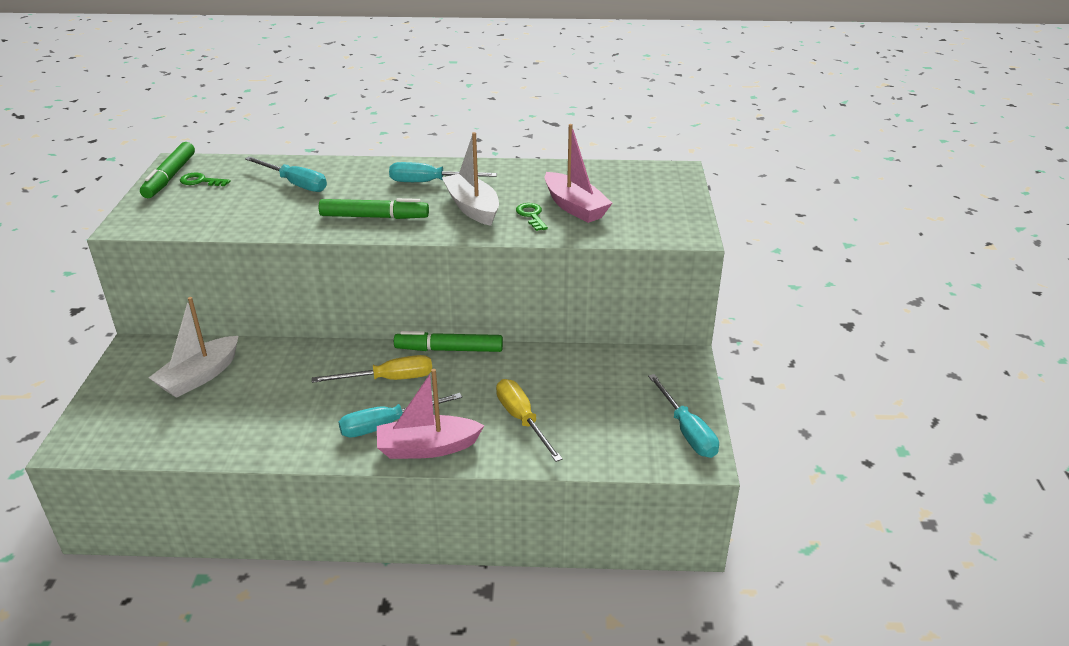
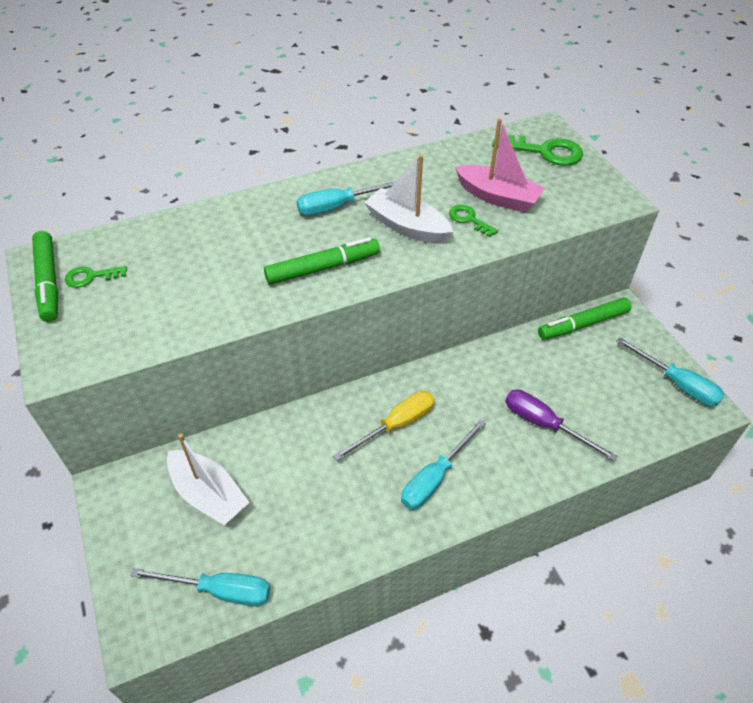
camera: 25 degrees left, 15 degrees up
(199, 376) = (208, 495): white boat -> white boat turned 60 degrees counterclockwise
(295, 184) = (201, 249): turquoise screwdriver -> turquoise screwdriver (219, 590)
(427, 447) = (489, 488): pink boat -> none
(449, 349) = (424, 371): green marker -> green marker (583, 324)
(522, 420) = (544, 424): yellow screwdriver -> purple screwdriver
(656, 186) = (545, 152): none -> green key

